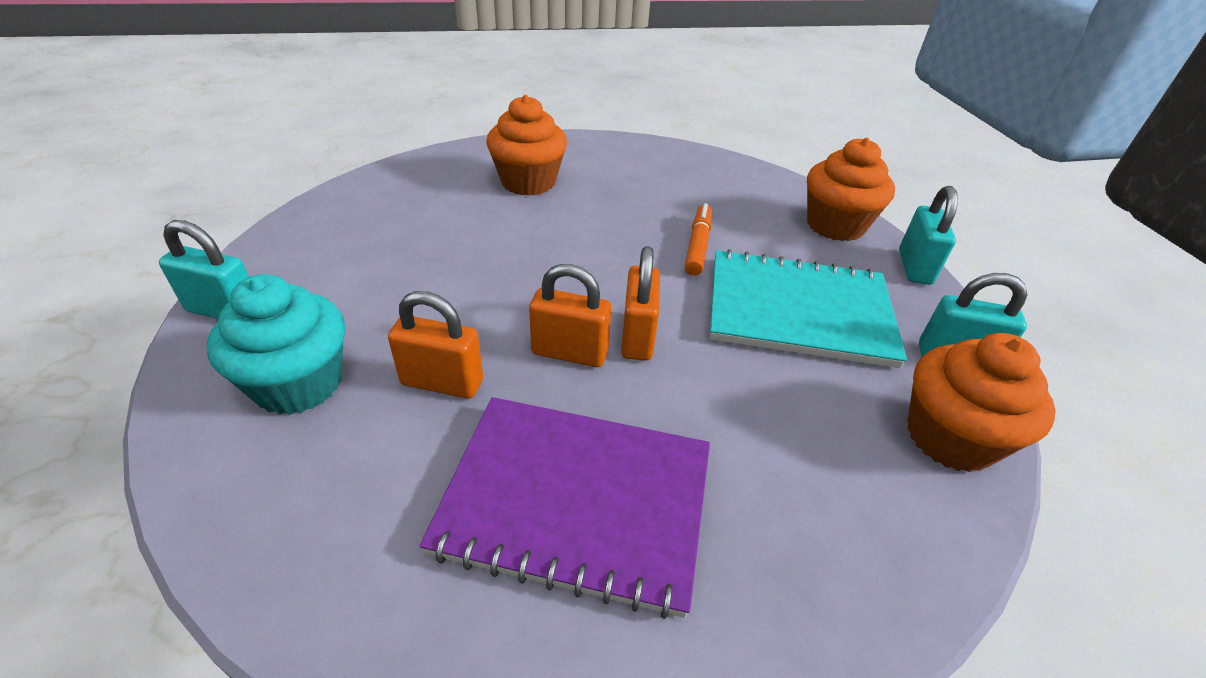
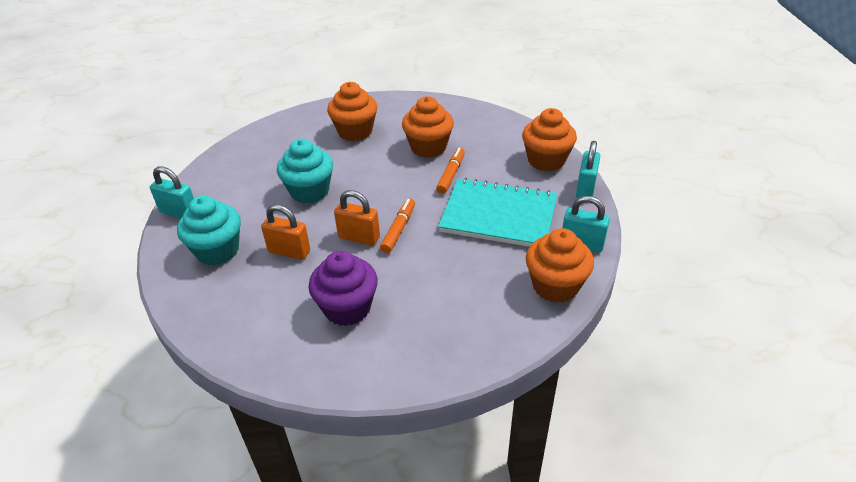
camera: 10 degrees right, 0 degrees up
(467, 272) = (309, 191): none -> turquoise cupcake
(576, 501) = (347, 308): purple notebook -> purple cupcake
(637, 337) = (399, 229): orange padlock -> orange marker
(649, 205) = (428, 147): none -> orange cupcake

